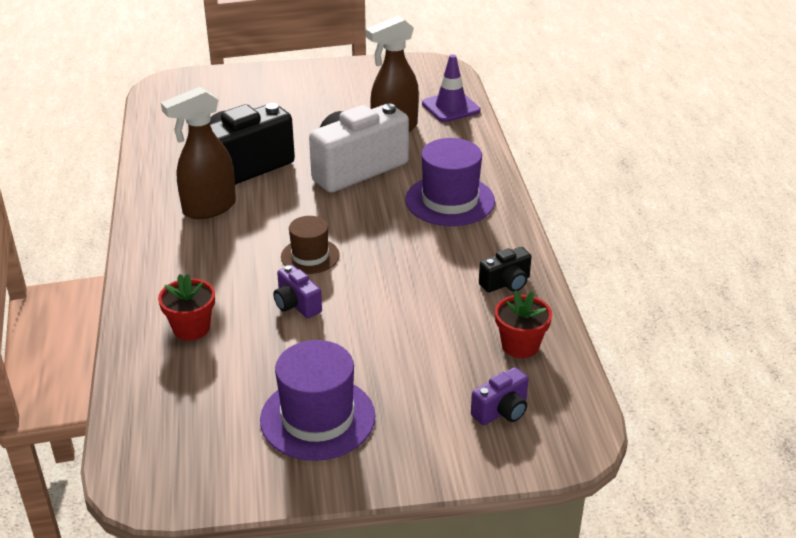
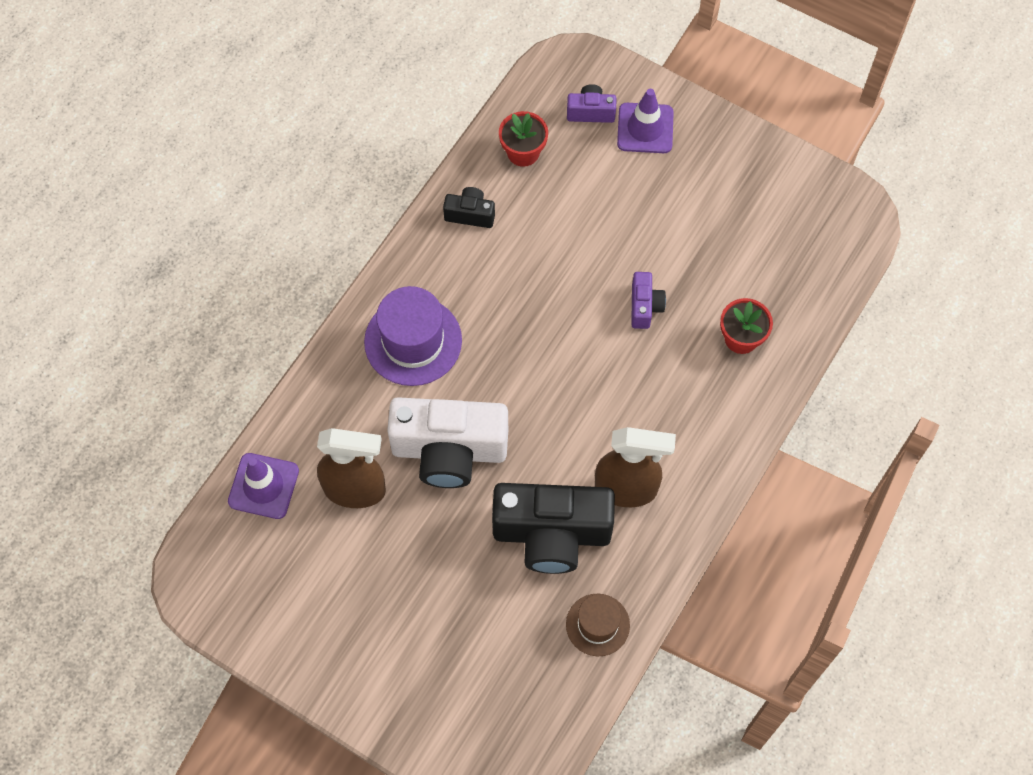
camera: 140 degrees left, 30 degrees up
(310, 256) = (590, 356): brown hat -> brown hat (597, 625)
(317, 418) = (712, 190): purple hat -> none
(436, 429) = (645, 128): none -> purple traffic cone

